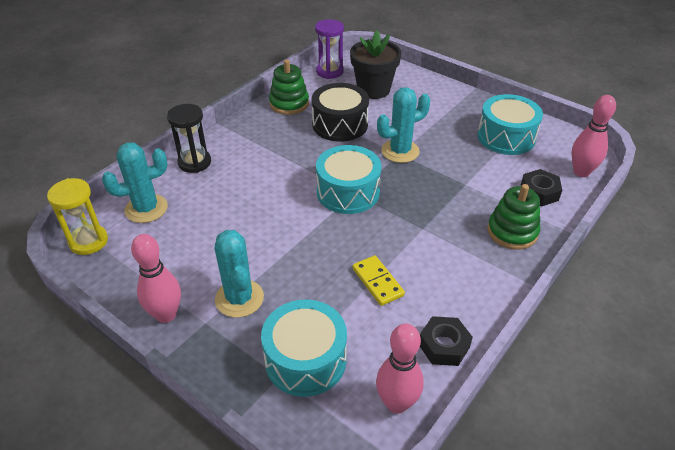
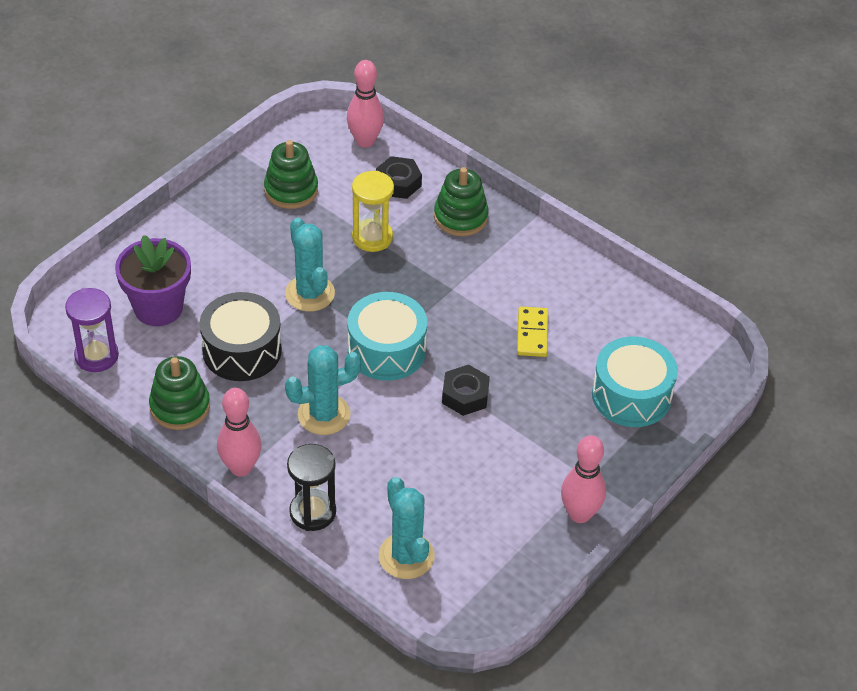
camera: 90 degrees left, 5 degrees up
(88, 241) = (465, 610): yellow hourglass -> yellow hourglass (372, 237)
(239, 298) = (556, 450): turquoise cactus -> turquoise cactus (324, 415)
(373, 89) = (158, 308): black flower pot -> purple flower pot
(377, 282) = (532, 334): yellow domino -> yellow domino turned 60 degrees counterclockwise
(396, 403) = (673, 332): pink bowling pin -> pink bowling pin (241, 468)
(443, 346) = (611, 293): black nut -> black nut (465, 395)
(506, 137) = (291, 190): turquoise drum -> green stacking toy

